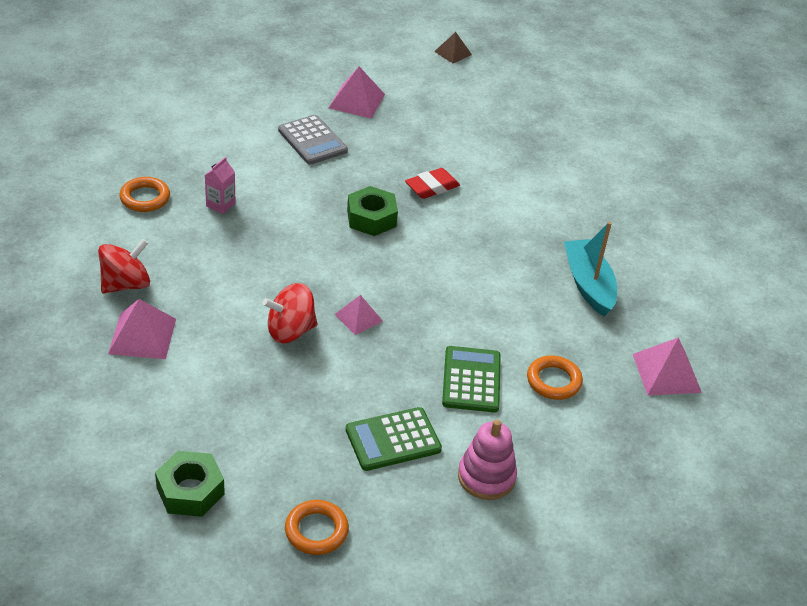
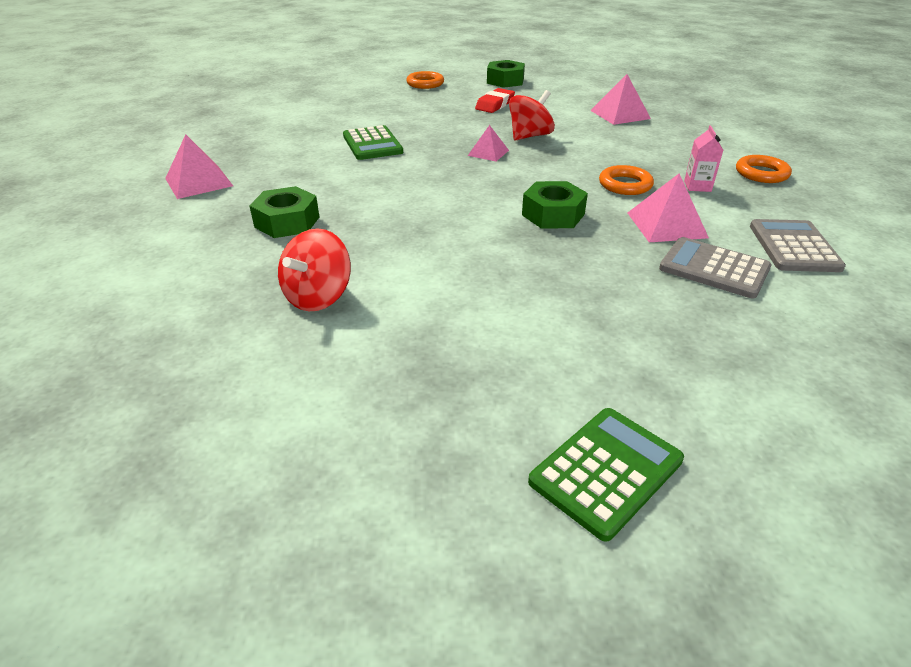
camera: 160 degrees right, 5 degrees down
(126, 284) = (674, 130): red spinning top -> red spinning top (318, 297)
(237, 135) = (794, 247): none -> grey calculator
(357, 101) = (746, 346): pink pyramid -> pink pyramid (666, 225)
(393, 439) = (409, 113): green calculator -> green calculator (606, 471)
(432, 187) = (521, 262): red eraser -> red eraser (495, 105)
(453, 53) = (742, 556): brown pyramid -> none
(486, 477) = (337, 113): pink stacking toy -> none
(553, 381) = (304, 157): orange ring -> orange ring (625, 185)
(588, 285) = (287, 222): turquoise boat -> green nut

